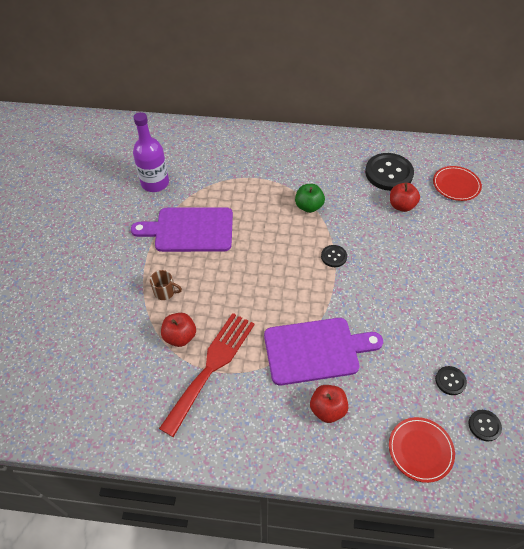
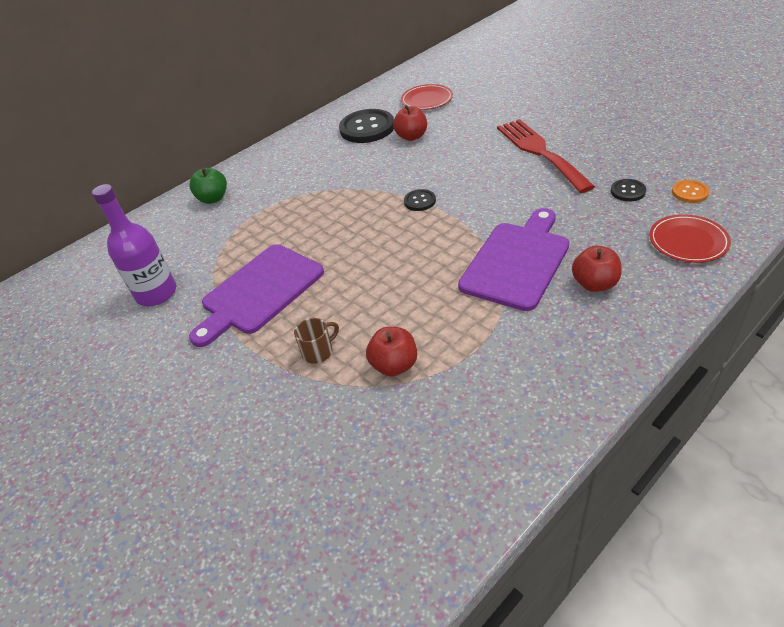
camera: 45 degrees left, 10 degrees down
(211, 366) = (461, 354): red fork -> red fork (540, 152)
(309, 206) = (341, 191): green apple -> green apple (213, 198)
(484, 425) = (689, 192): black button -> orange button

